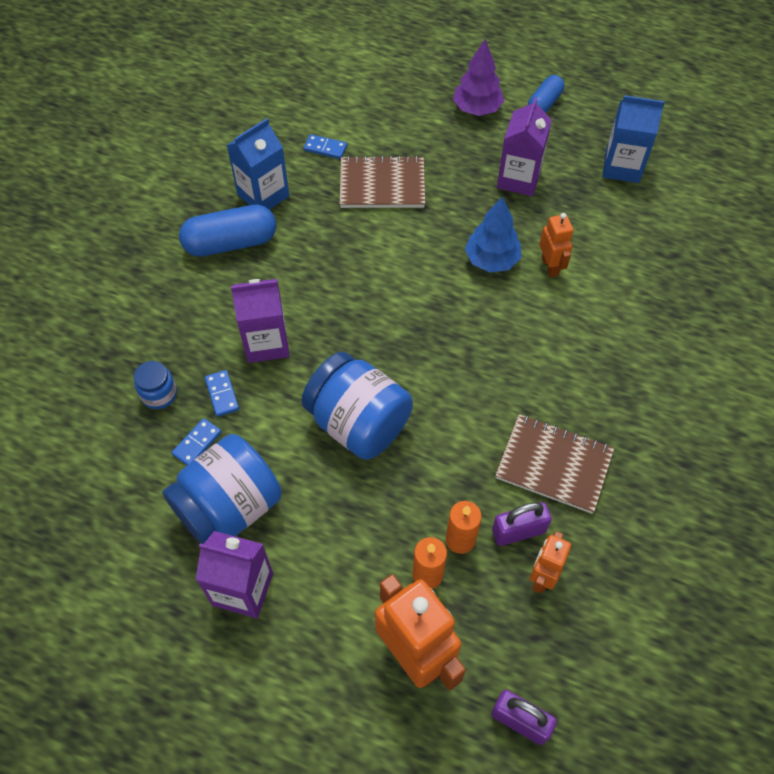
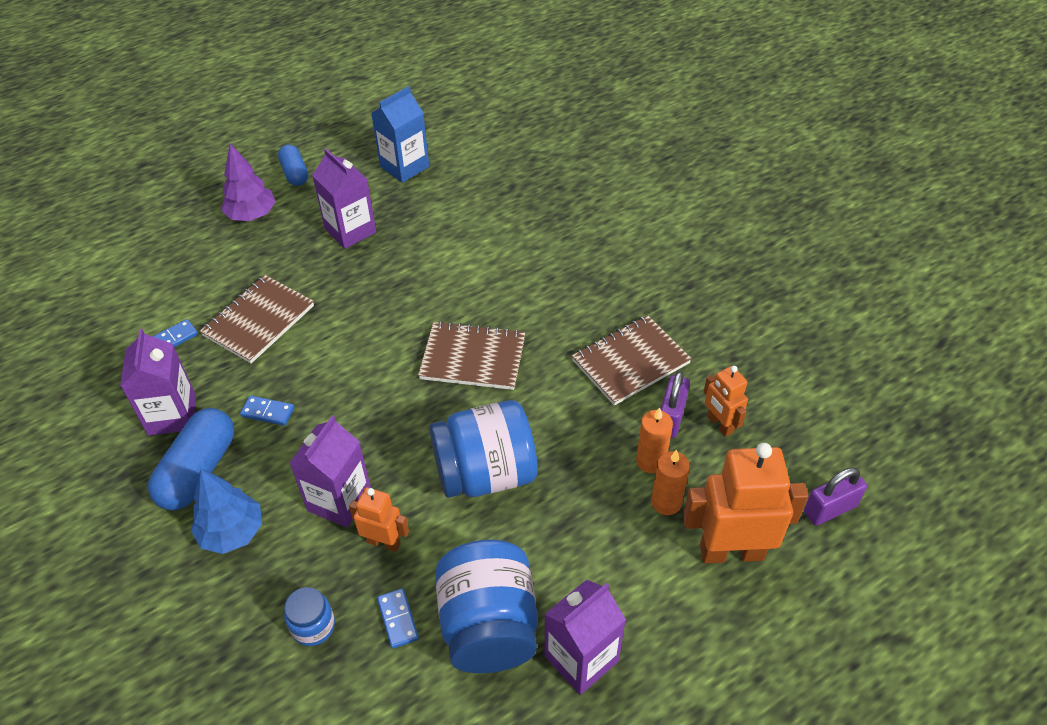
camera: 55 degrees left, 10 degrees down
(222, 394) = (362, 568): blue domino -> blue domino (267, 412)
(263, 195) = (172, 415): blue carton -> purple carton
(461, 345) = (473, 358): none -> brown notebook
(491, 260) = (411, 292): blue tree -> blue tree (232, 532)
(550, 266) = (452, 260): orange robot -> orange robot (384, 542)

